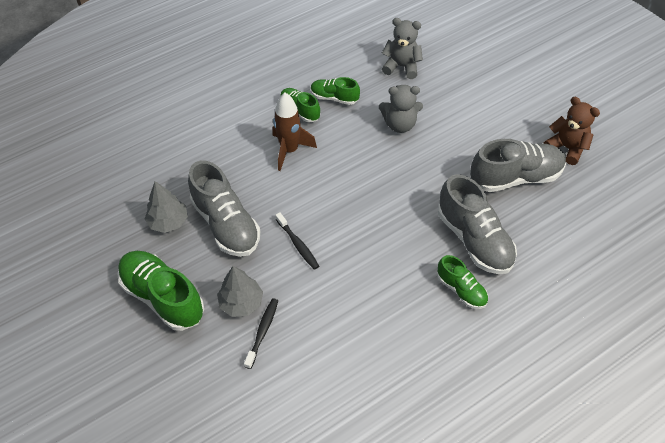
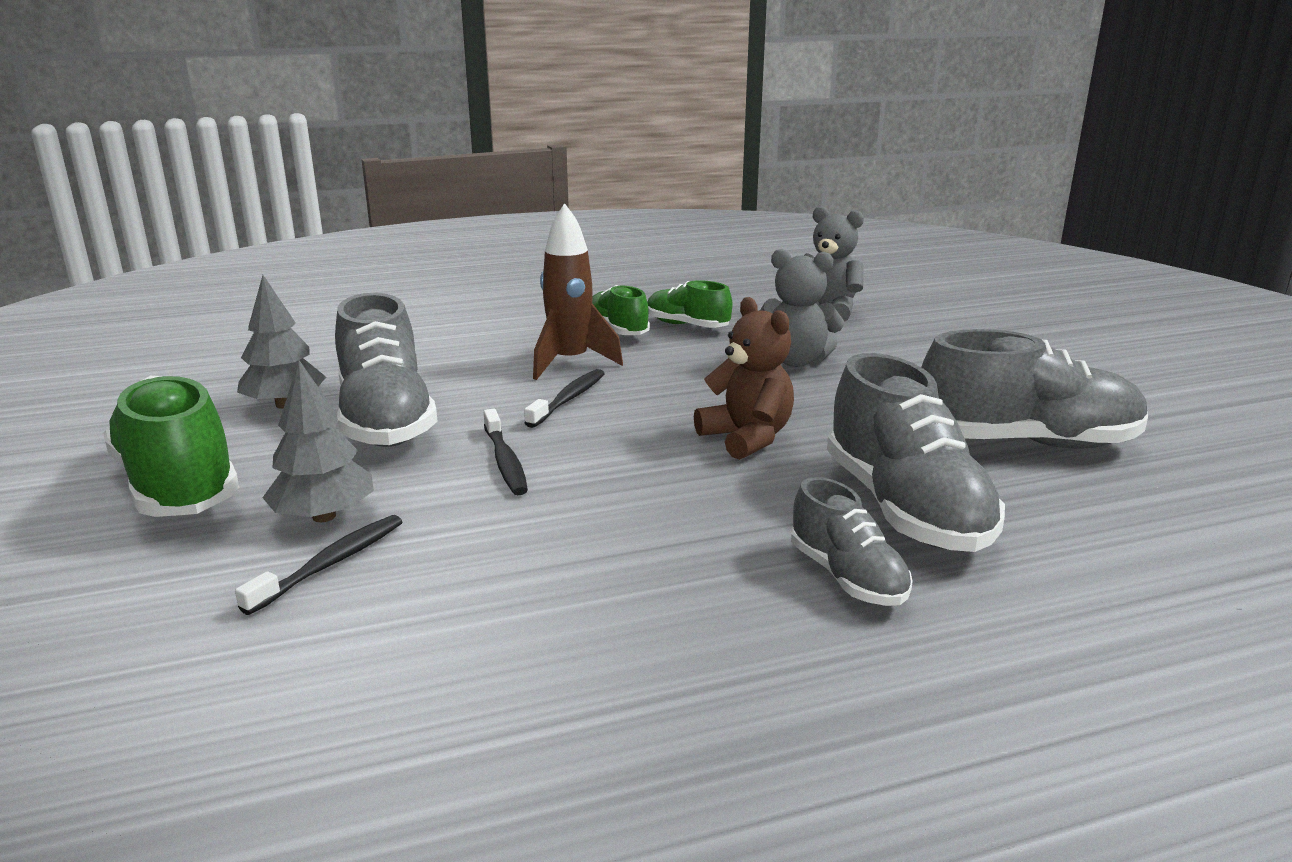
camera: 15 degrees right, 30 degrees down
(303, 186) = (568, 399): none -> black toothbrush
(461, 290) = (847, 577): green shoe -> grey shoe
(566, 148) = (1153, 423): brown teddy bear -> brown teddy bear (747, 438)

